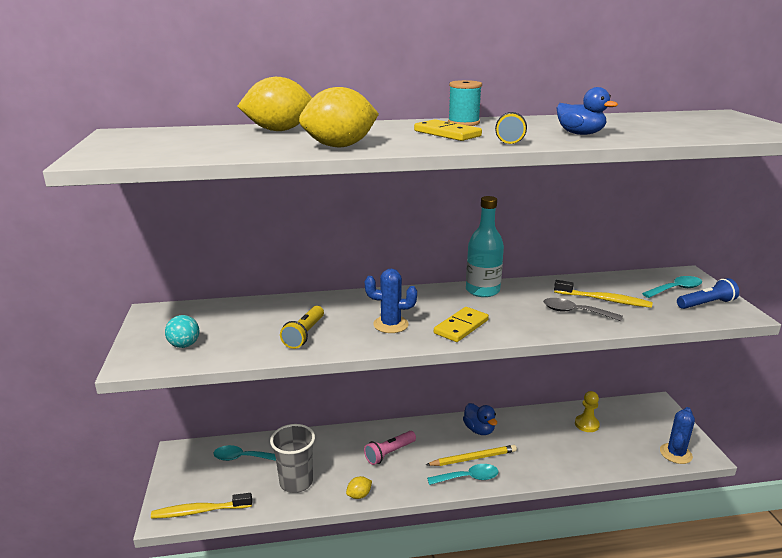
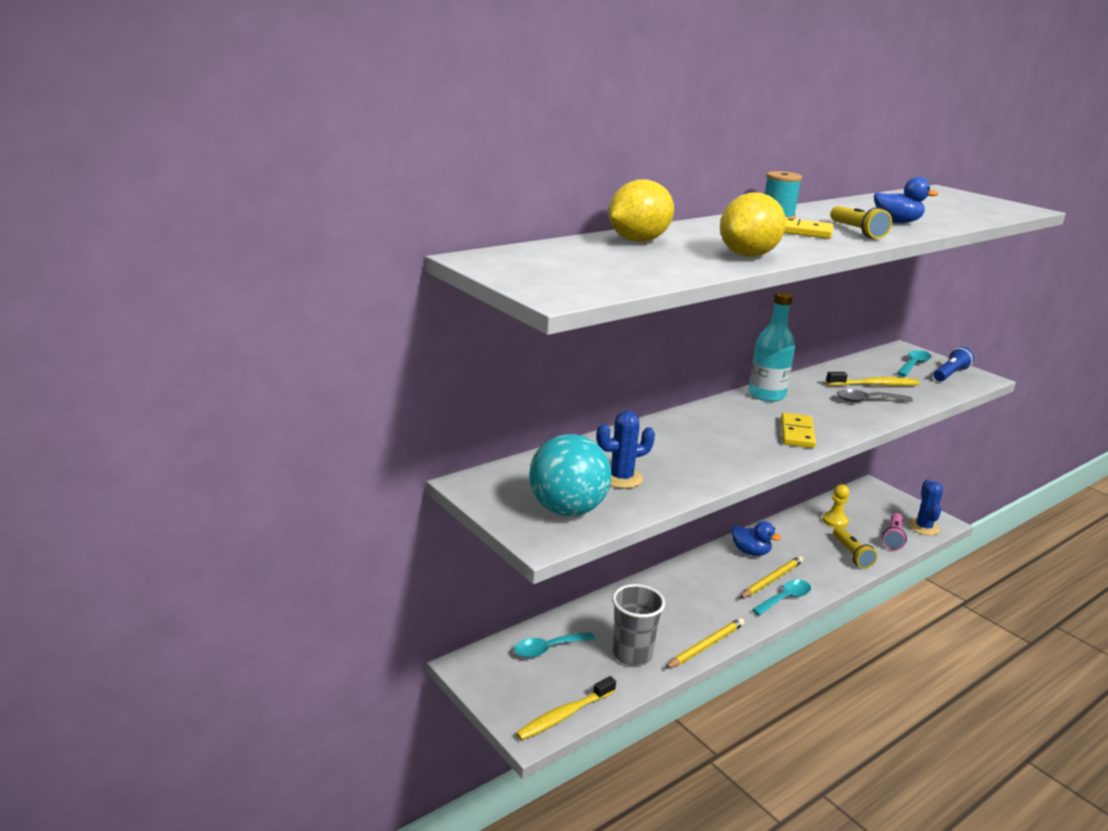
camera: 30 degrees left, 0 degrees up
(184, 345) = (567, 510): turquoise ball -> turquoise ball, size x2.04
(304, 334) = (671, 472): yellow flashlight -> yellow flashlight (851, 554)
(359, 495) = (706, 646): yellow lemon -> yellow pencil
(389, 453) = (692, 598): pink flashlight -> pink flashlight (893, 538)
(390, 324) = (734, 444): blue cactus -> blue cactus (621, 478)

